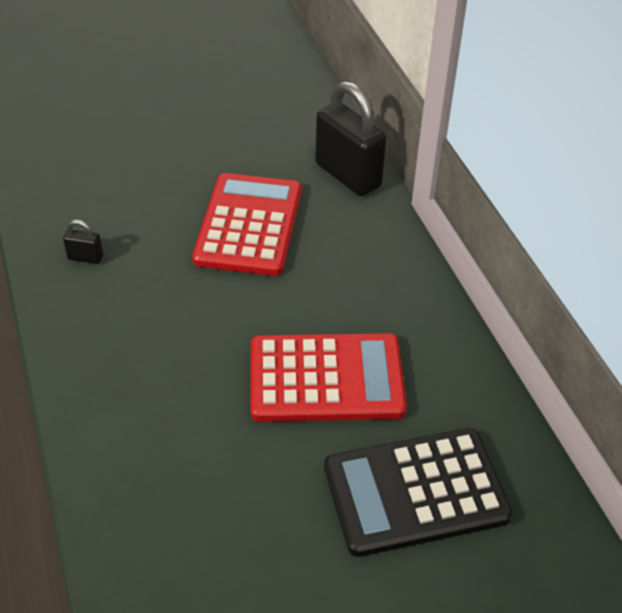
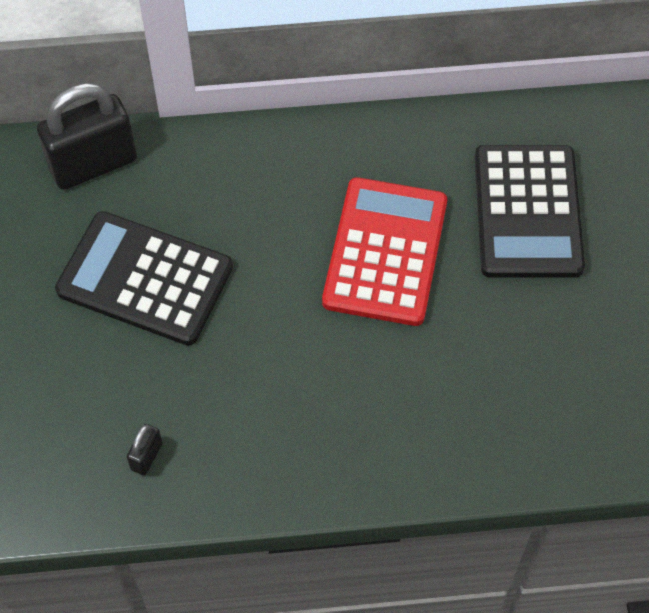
camera: 75 degrees left, 15 degrees up
(249, 225) = (145, 279): red calculator -> black calculator

